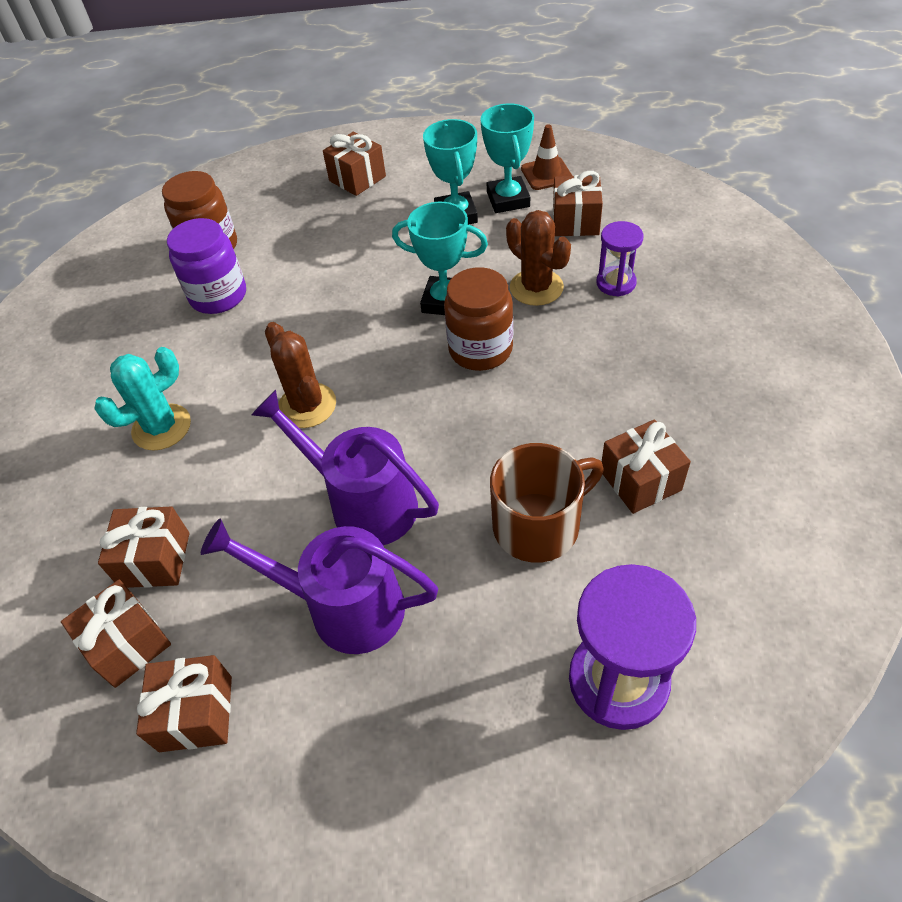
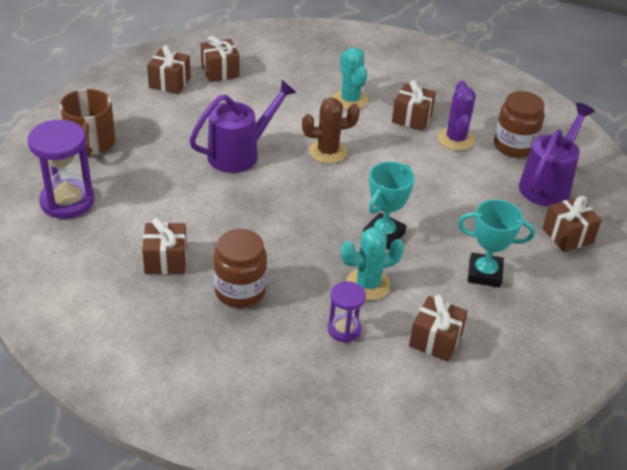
camera: 105 degrees right, 10 degrees down
(155, 560) = (260, 84): brown gift -> brown gift (412, 118)
(218, 296) = (456, 139): purple jar -> purple cactus
(342, 607) = (184, 131): purple watering can -> purple watering can (548, 184)
(480, 349) = (323, 234): brown jar -> brown jar (240, 291)
(508, 199) = (490, 311): turquoise trophy -> none
(536, 287) = (368, 284): brown cactus -> turquoise cactus
(538, 525) = (172, 209): brown mug -> brown mug (90, 143)
(546, 174) = (516, 351): brown traffic cone -> none

